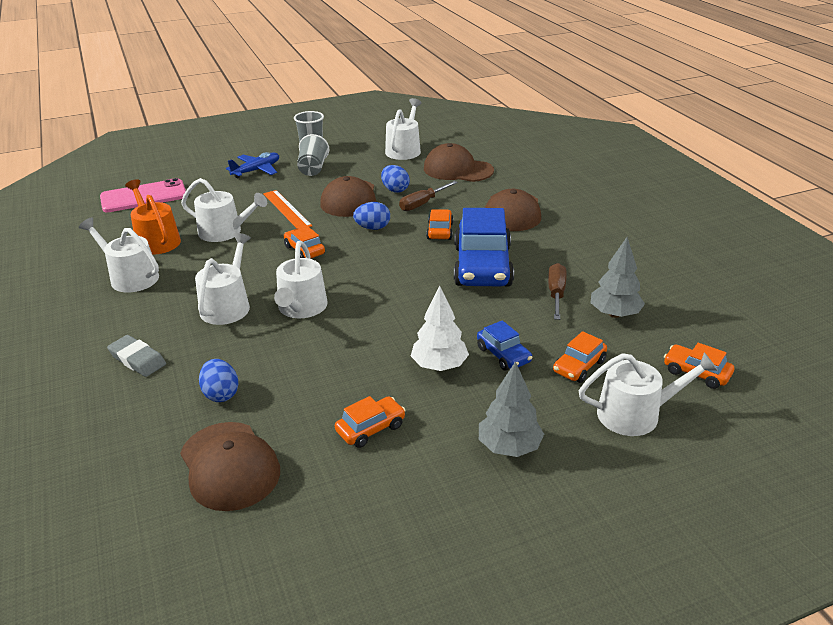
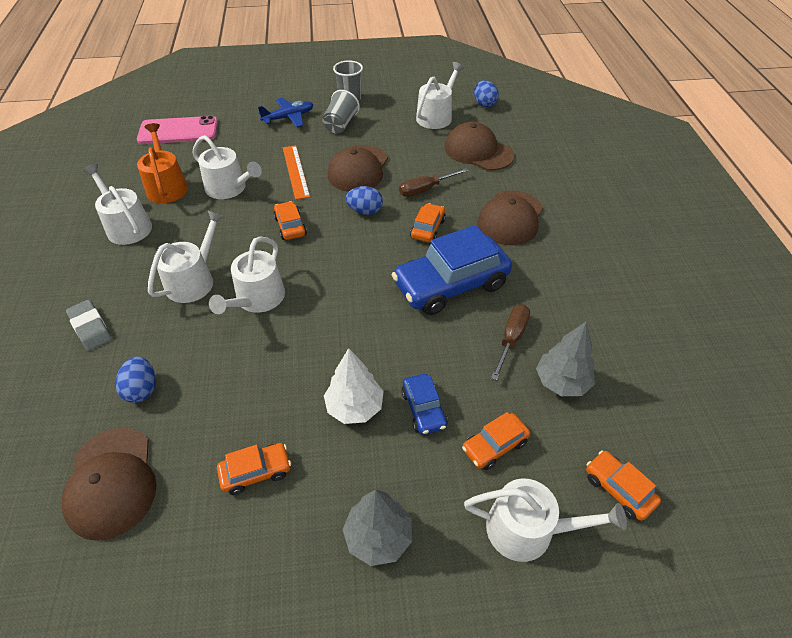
camera: 15 degrees right, 15 degrees up
(395, 190) = (406, 166): blue egg -> blue egg (484, 104)
(482, 266) = (450, 284): blue car -> blue car turned 45 degrees clockwise

